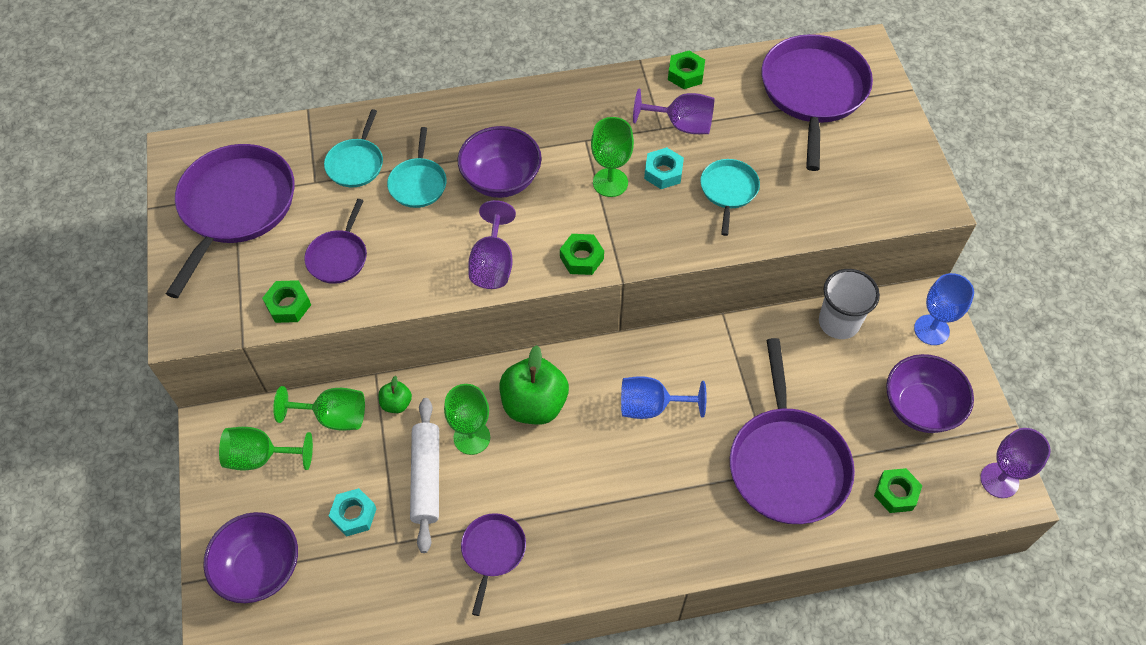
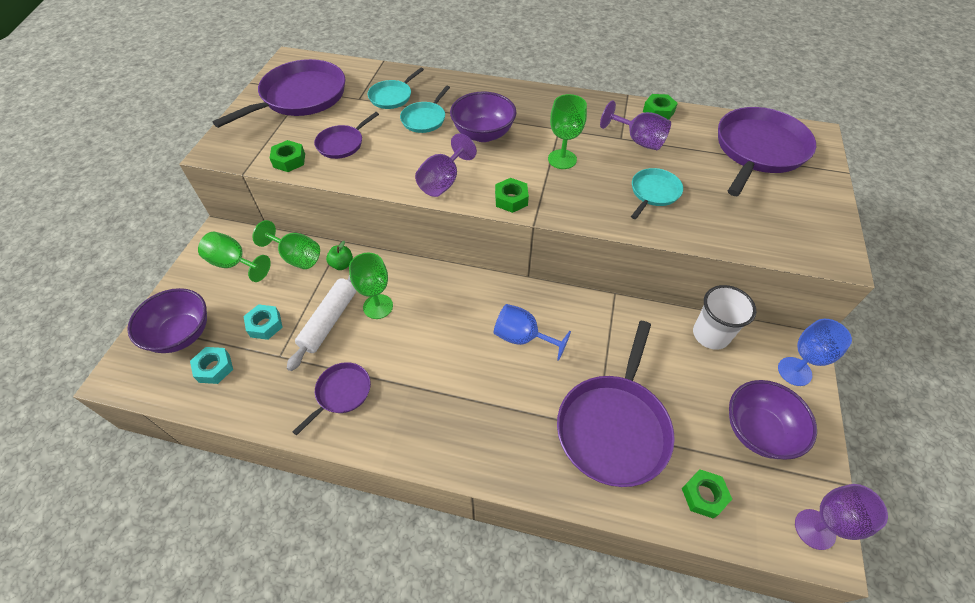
camera: 25 degrees right, 5 degrees down
(534, 404) = (436, 302): green apple -> none
(663, 172) = (607, 165): turquoise nut -> turquoise nut (214, 368)

